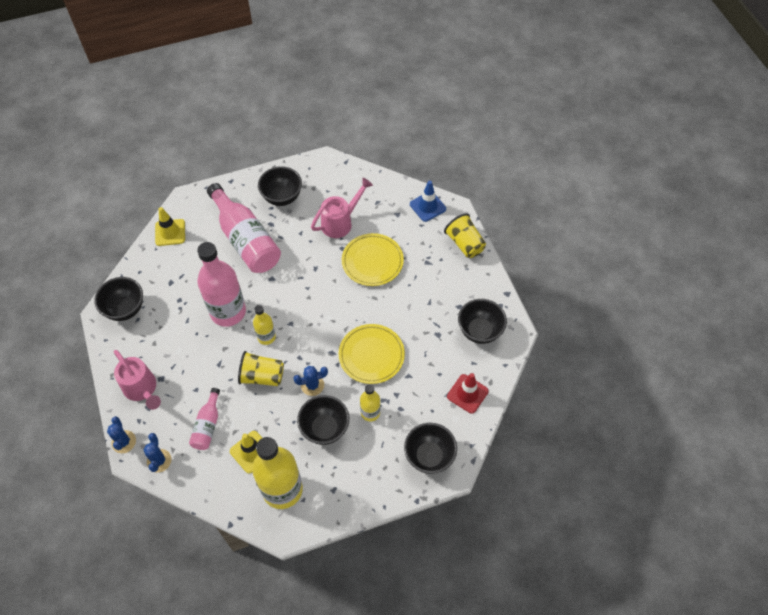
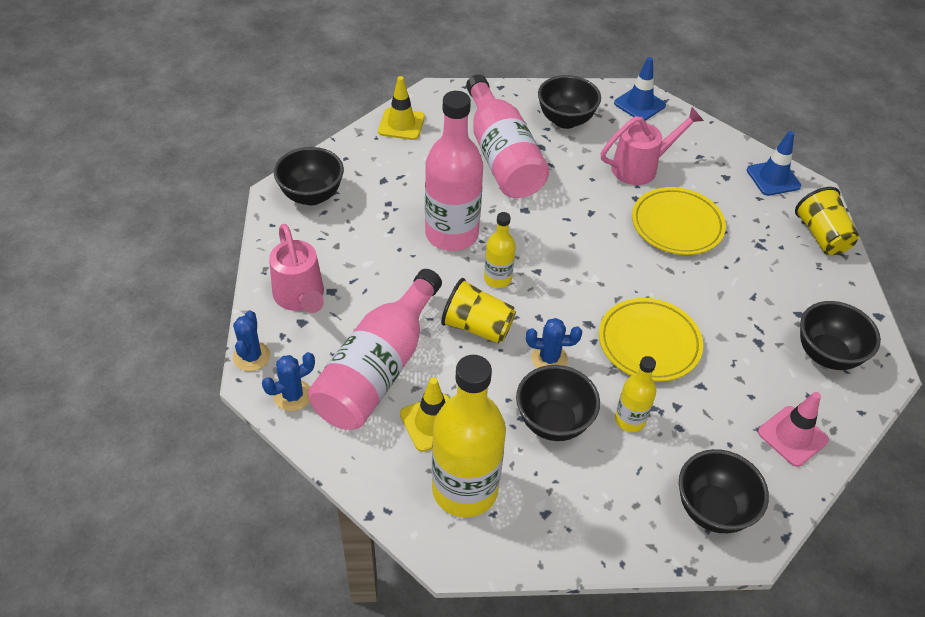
camera: 15 degrees right, 10 degrees down
(159, 460) = (293, 395): blue cactus -> blue cactus turned 45 degrees clockwise
(207, 425) = (378, 369): pink bottle -> pink bottle, size x1.98
(329, 169) = (639, 104): none -> blue traffic cone
(467, 394) = (792, 436): red traffic cone -> pink traffic cone

